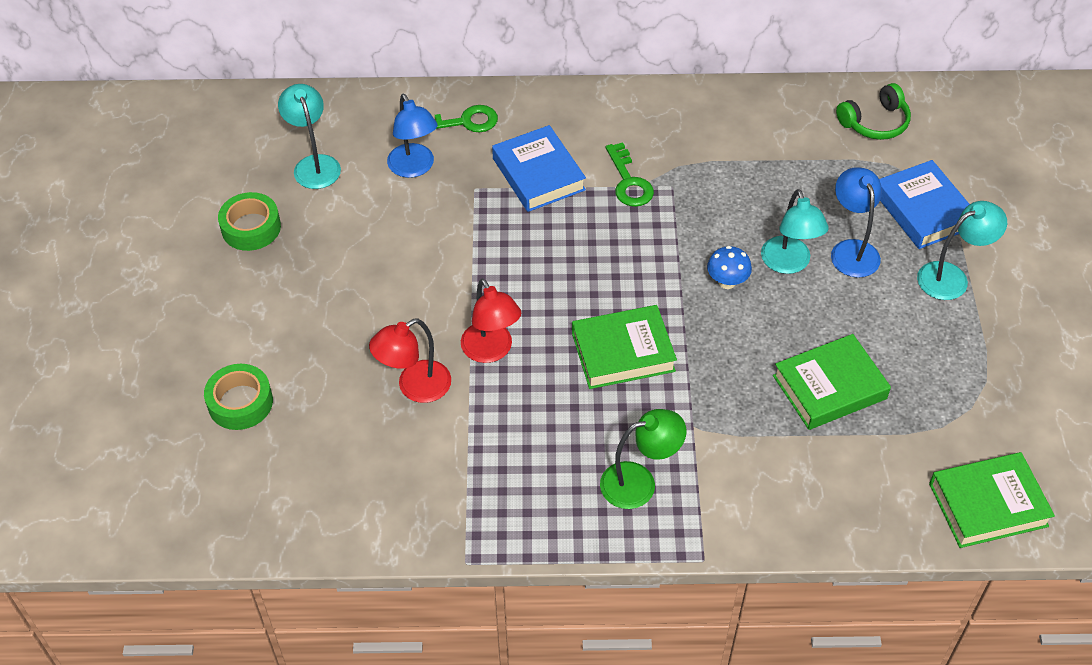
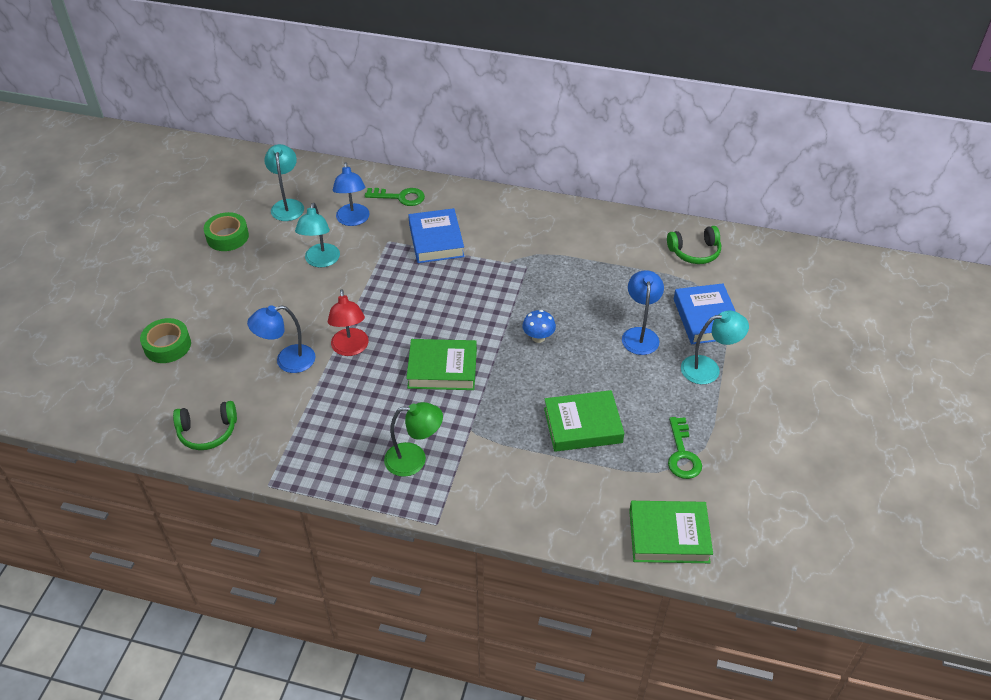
camera: 15 degrees right, 5 degrees down
(352, 510) = (207, 432): none -> green headphones
(415, 387) = (287, 361): red lamp -> blue lamp
(629, 182) = (497, 257): green key -> green key (682, 454)
(788, 264) = (589, 334): turquoise lamp -> turquoise lamp (321, 261)

